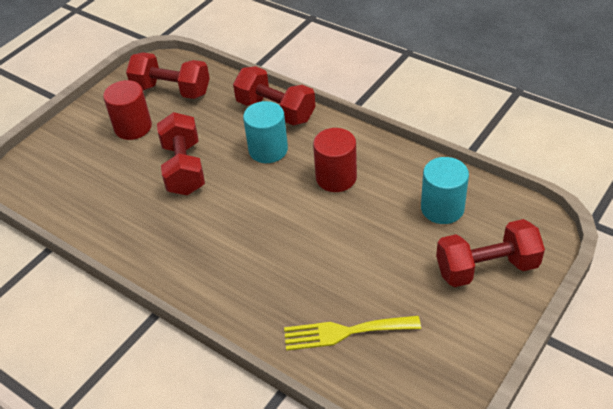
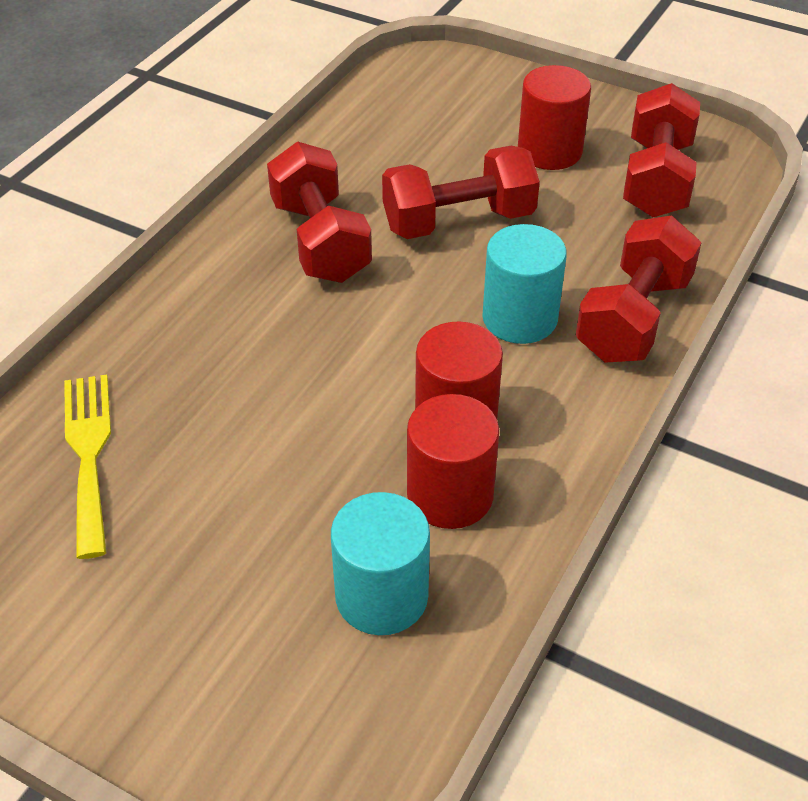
camera: 80 degrees right, 0 degrees up
(384, 182) = (450, 495): none -> red cylinder
(486, 268) = (215, 673): red dumbbell -> red dumbbell (320, 241)

